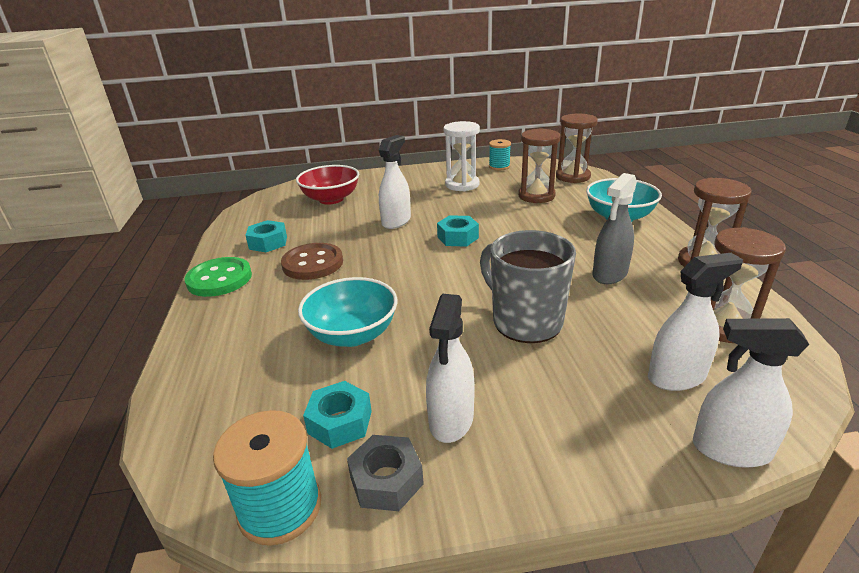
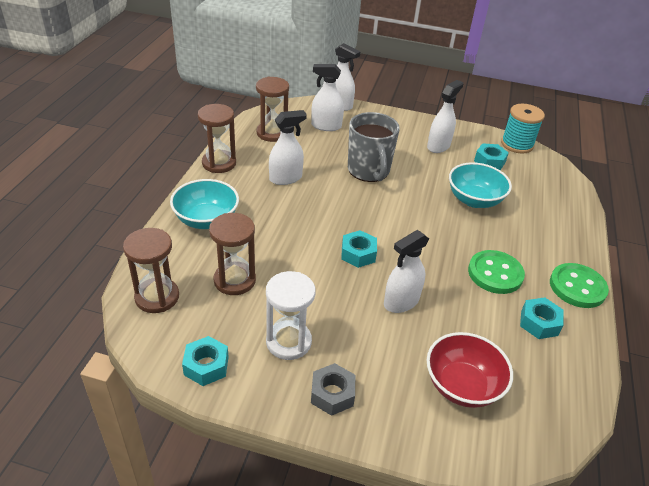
camera: 160 degrees left, 10 degrees up
(313, 263) = (495, 273): brown button -> green button
(386, 480) = (474, 138): grey nut -> grey nut (332, 394)
(499, 166) = (206, 366): turquoise spool -> turquoise nut
(609, 274) = (286, 178): grey spray bottle -> white spray bottle

